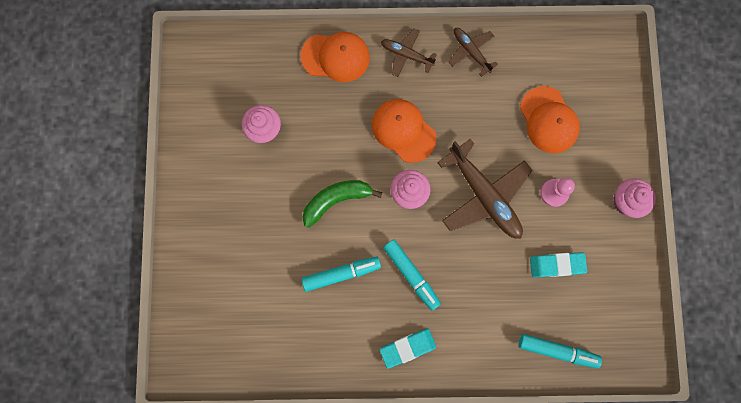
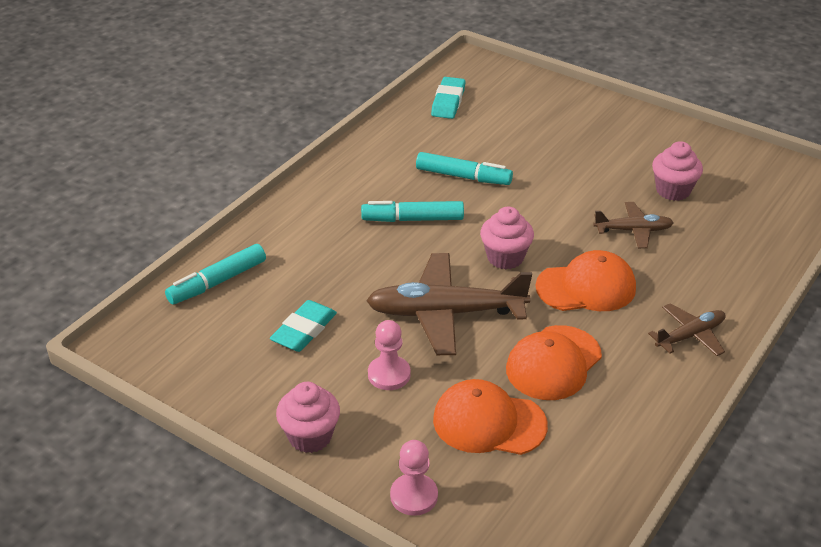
camera: 125 degrees right, 40 degrees down
(335, 57) = (730, 276): orange cap -> orange cap (553, 363)
(336, 200) = (546, 205): green banana -> none
(341, 273) = (463, 176): turquoise marker -> turquoise marker turned 90 degrees counterclockwise
(407, 347) = (343, 185): turquoise eraser -> turquoise eraser (448, 102)
(471, 52) = (651, 397): brown plane -> brown plane (633, 230)
(621, 125) = (414, 496): none -> pink pawn

